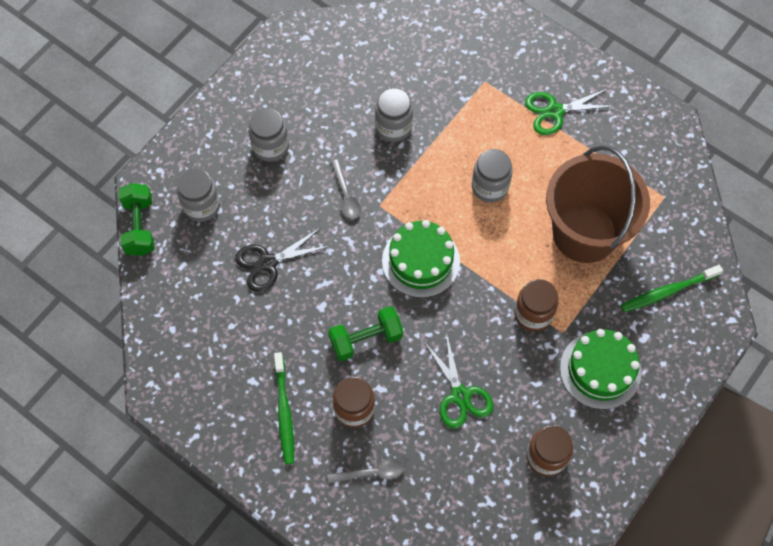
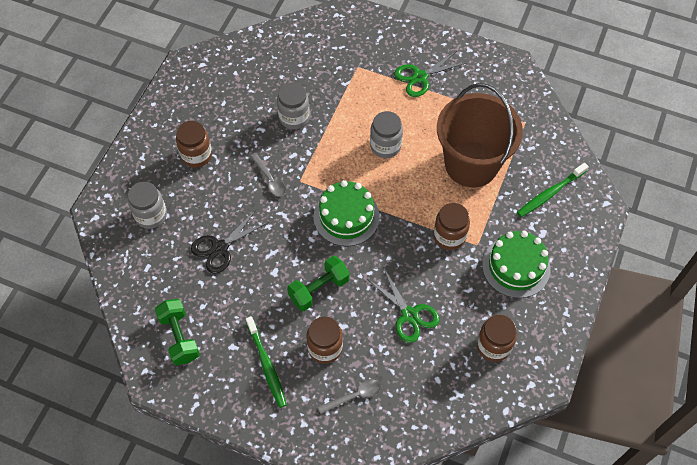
camera: 15 degrees left, 5 degrees down
(139, 226) = (102, 244): green dumbbell -> green dumbbell (179, 337)
(270, 146) = (196, 155): grey jar -> brown jar

